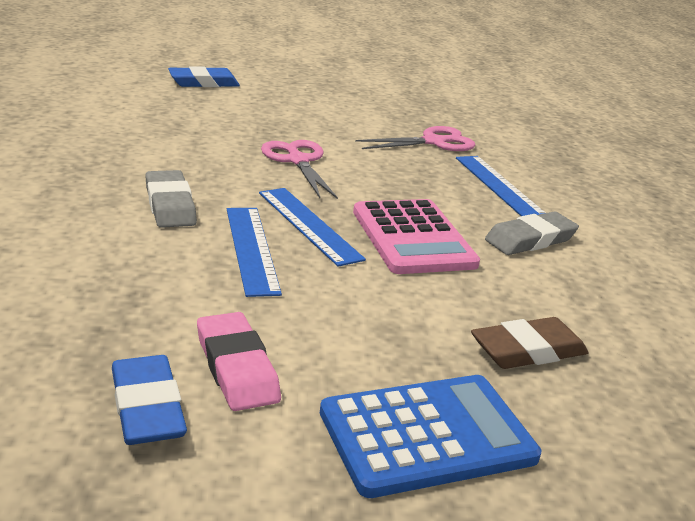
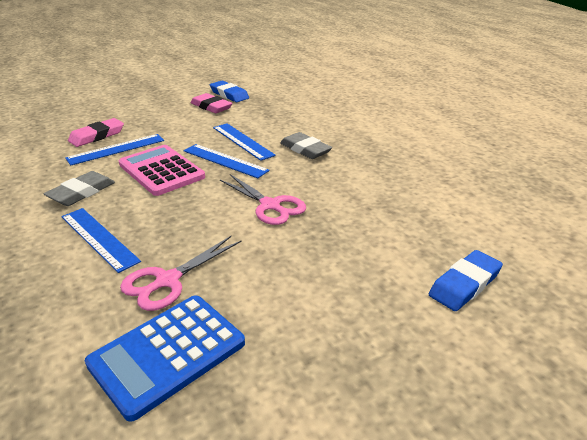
camera: 160 degrees right, 5 degrees up
(427, 435) = (138, 107): blue calculator -> blue calculator (167, 353)
(484, 301) = (116, 149): none -> blue ruler
(528, 350) = (97, 136): brown eraser -> pink eraser

